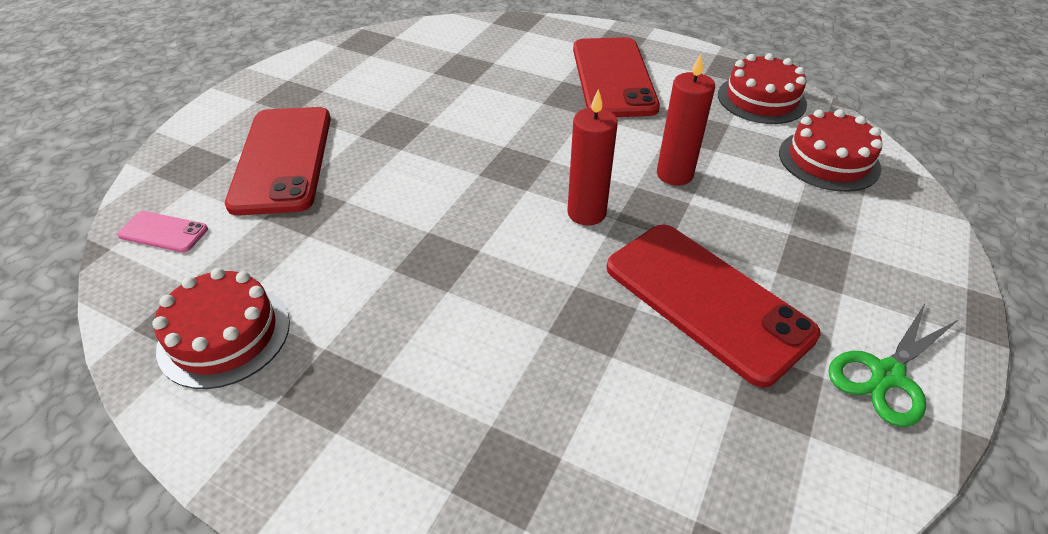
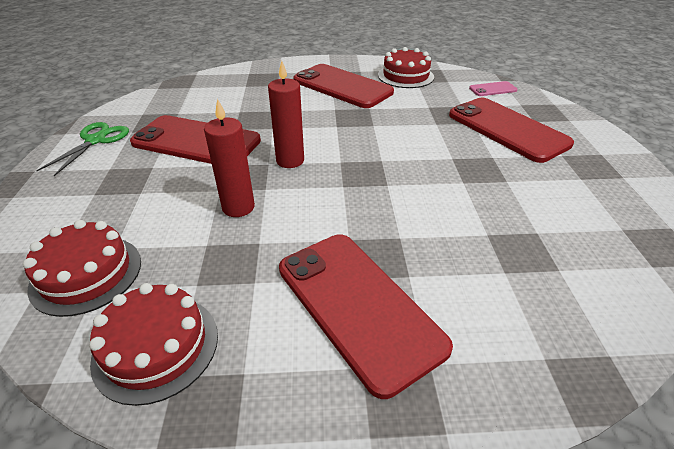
camera: 150 degrees right, 5 degrees down
(373, 354) = (342, 86): none -> red phone

